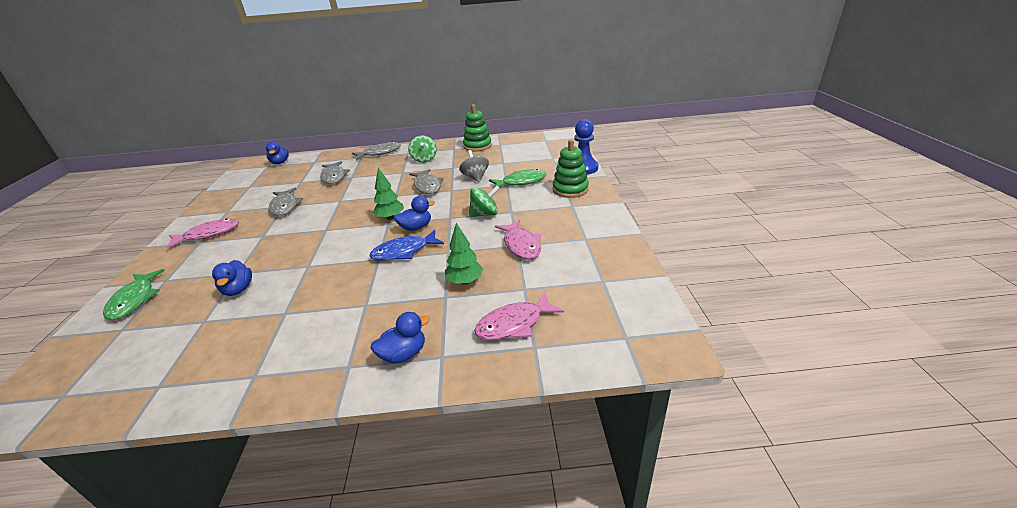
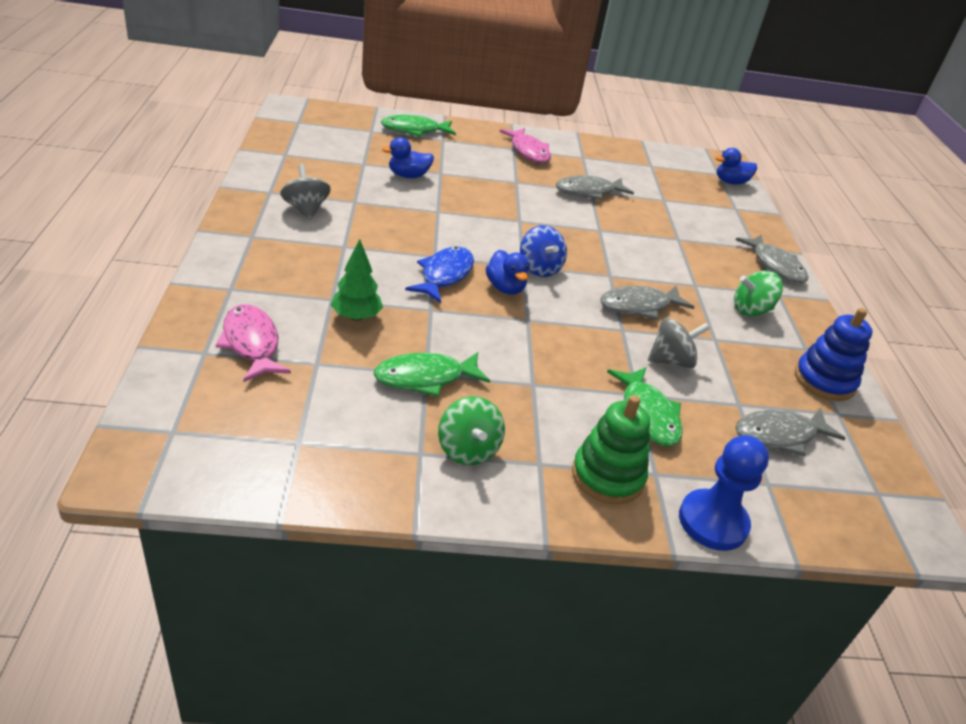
camera: 85 degrees right, 5 degrees up
(297, 341) = (305, 209): none -> grey spinning top
(334, 177) = (678, 224): grey fish -> grey fish (779, 435)
(390, 218) = (539, 268): green tree -> blue spinning top
(404, 252) = (444, 275): blue fish -> blue fish turned 45 degrees clockwise
(404, 354) = (248, 266): blue duck -> none
(477, 146) = (824, 380): green stacking toy -> blue stacking toy
(485, 214) = (531, 354): green spinning top -> green spinning top (468, 449)
(521, 245) = (425, 378): pink fish -> green fish

